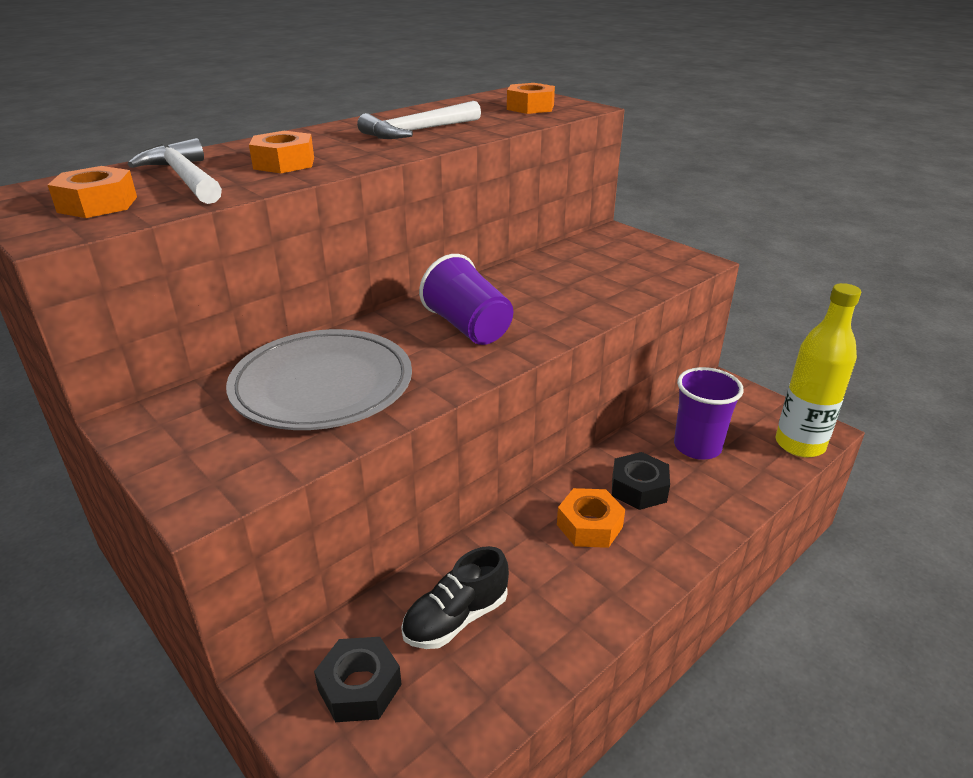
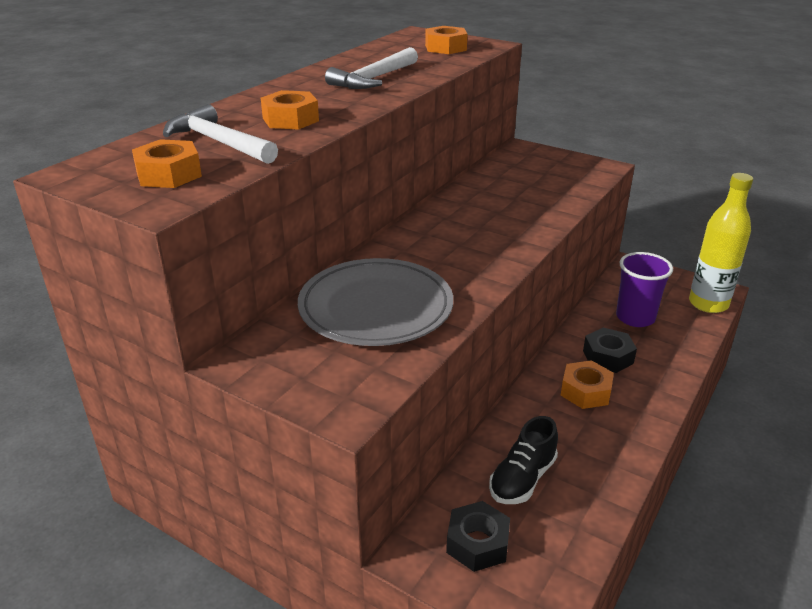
camera: 15 degrees left, 0 degrees up
(468, 327) = (460, 243): purple cup -> none

